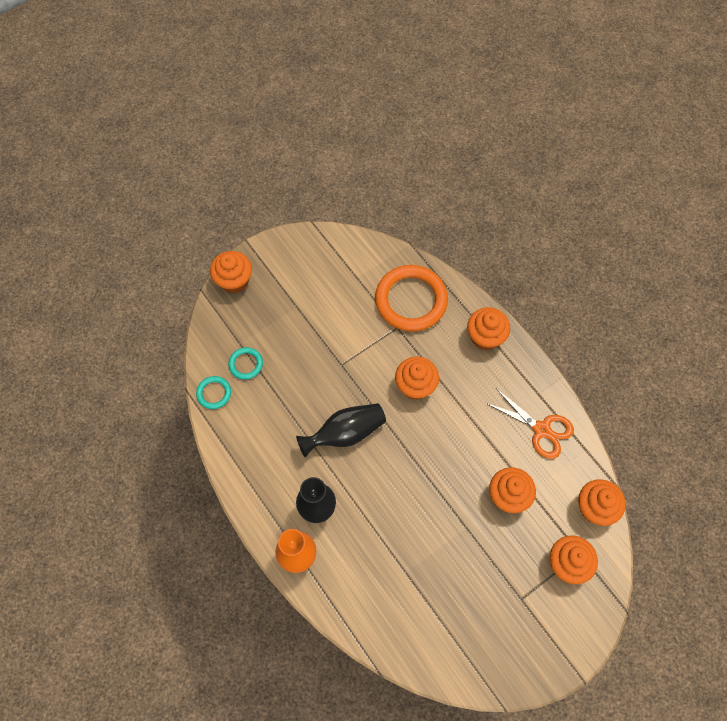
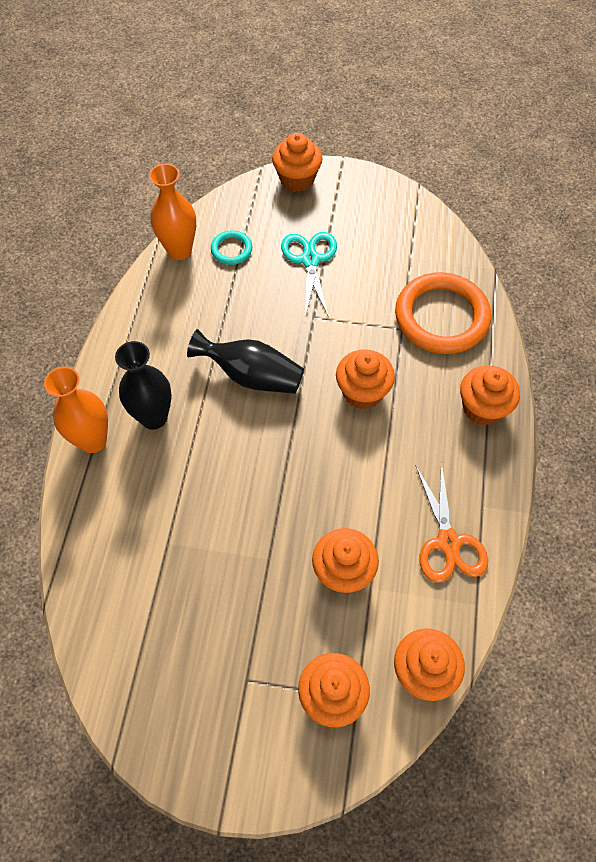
camera: 45 degrees right, 5 degrees down
(214, 393) = (179, 250): turquoise ring -> orange vase
(300, 329) = (310, 260): none -> turquoise scissors

